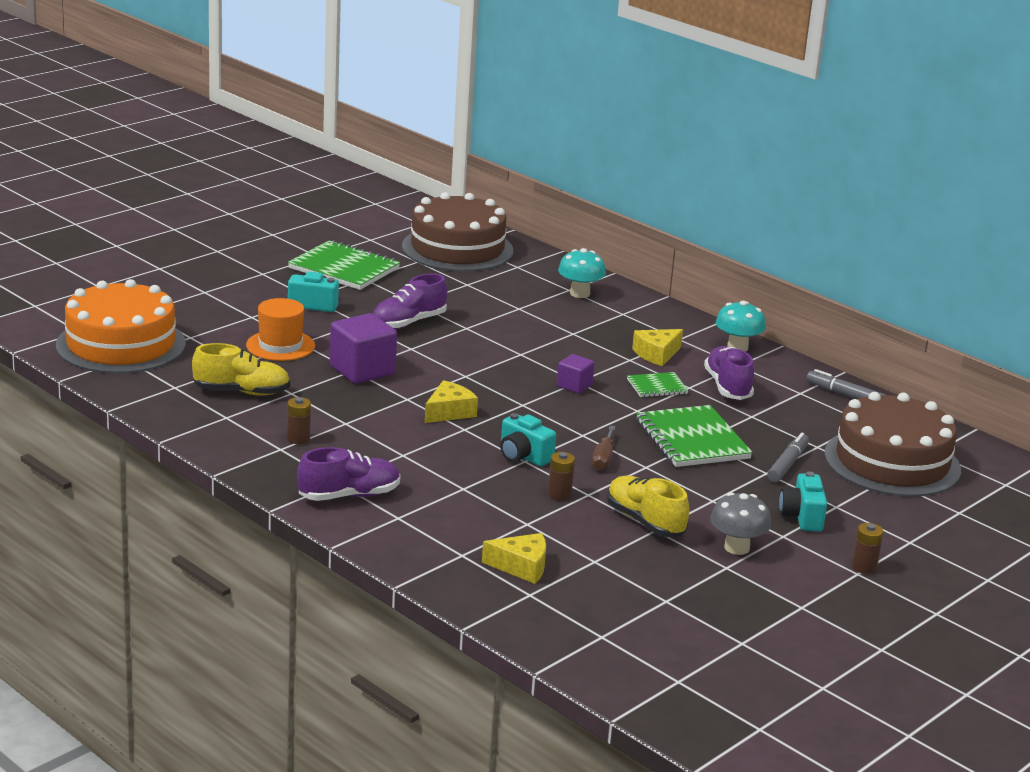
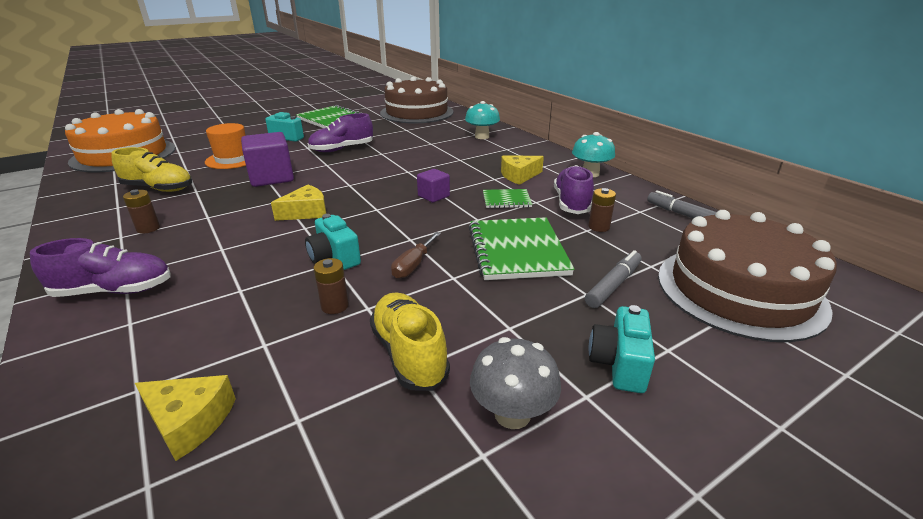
camera: 15 degrees right, 5 degrees up
(864, 567) = (709, 481): brown battery -> brown battery (599, 227)

